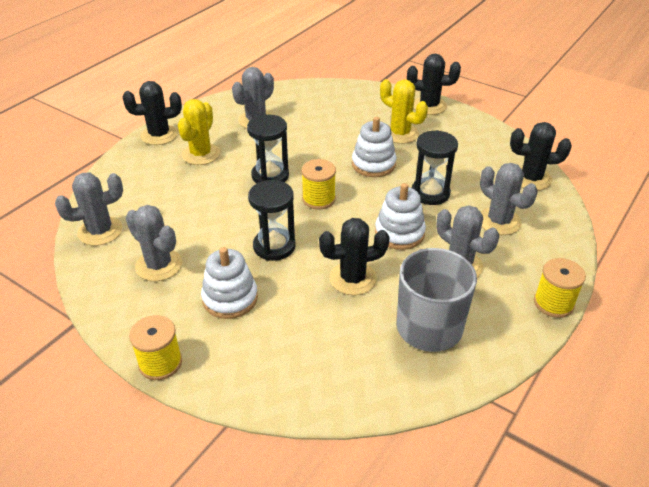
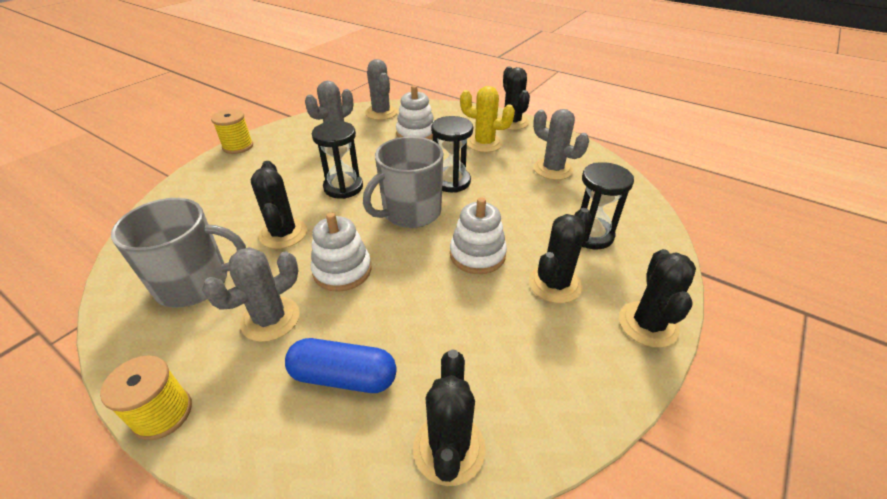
camera: 90 degrees right, 0 degrees up
(230, 298) = (287, 169): white stacking toy -> white stacking toy (416, 133)
(318, 199) = (410, 212): yellow spool -> grey mug
(400, 133) = (555, 284): yellow cactus -> black cactus
(430, 193) = (415, 304): black hourglass -> black hourglass (590, 235)
(499, 221) = (344, 377): grey cactus -> blue capsule

